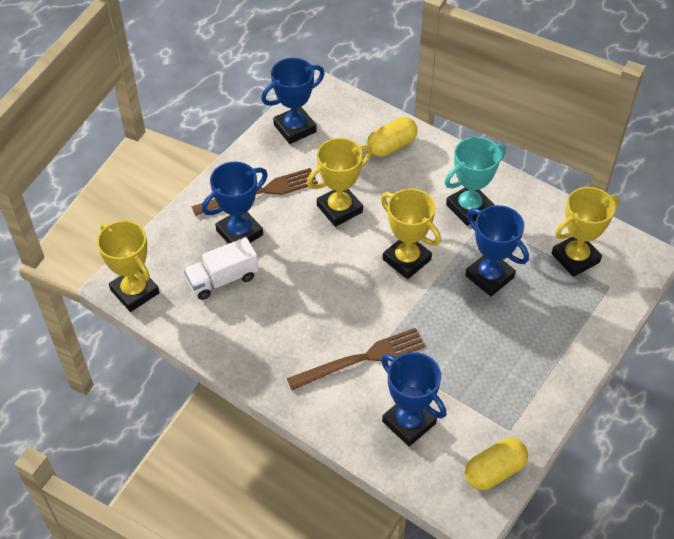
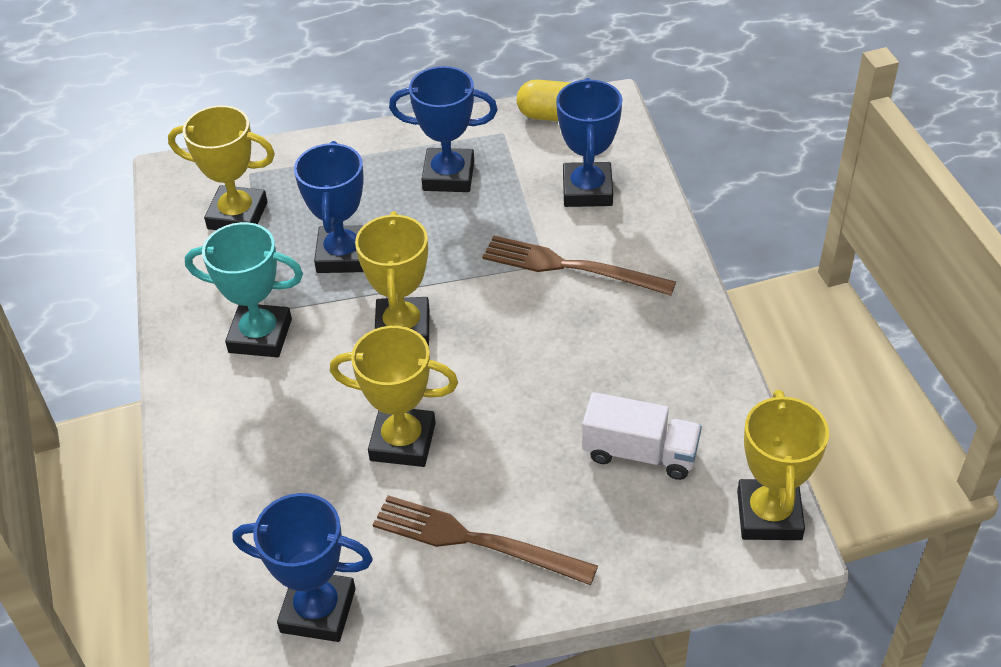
camera: 135 degrees left, 5 degrees down
(239, 233) = (560, 500): blue trophy -> blue trophy (448, 176)
(391, 146) = (234, 480): yellow capsule -> none

